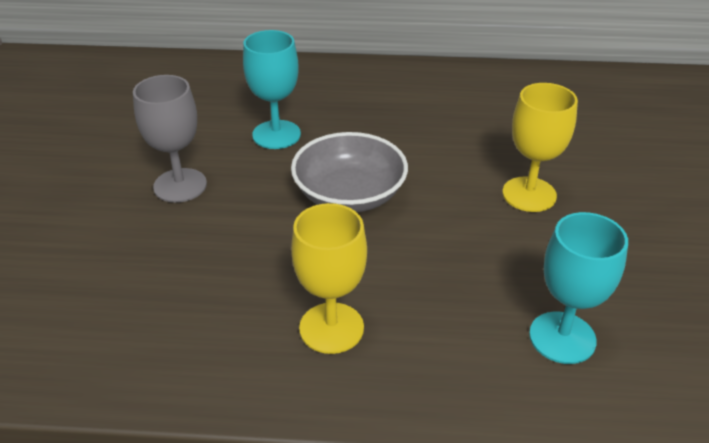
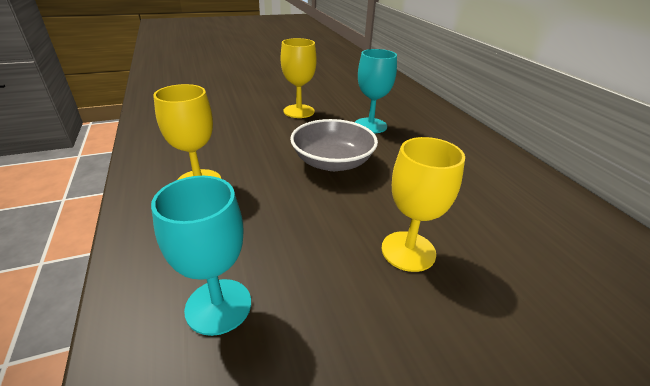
camera: 65 degrees right, 5 degrees down
(180, 185) = (299, 111): grey goblet -> yellow goblet

